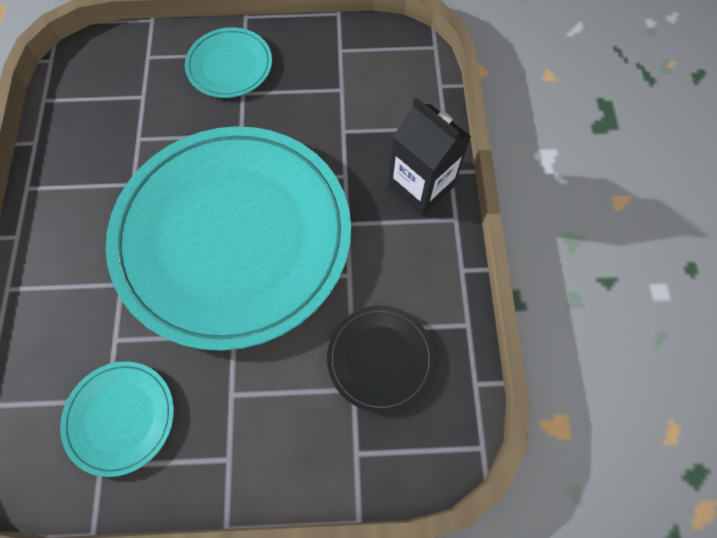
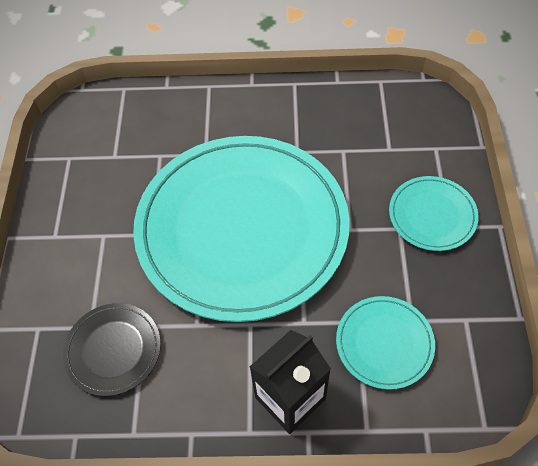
camera: 95 degrees right, 10 degrees down
(120, 417) = (100, 165): turquoise plate -> turquoise plate (384, 343)

